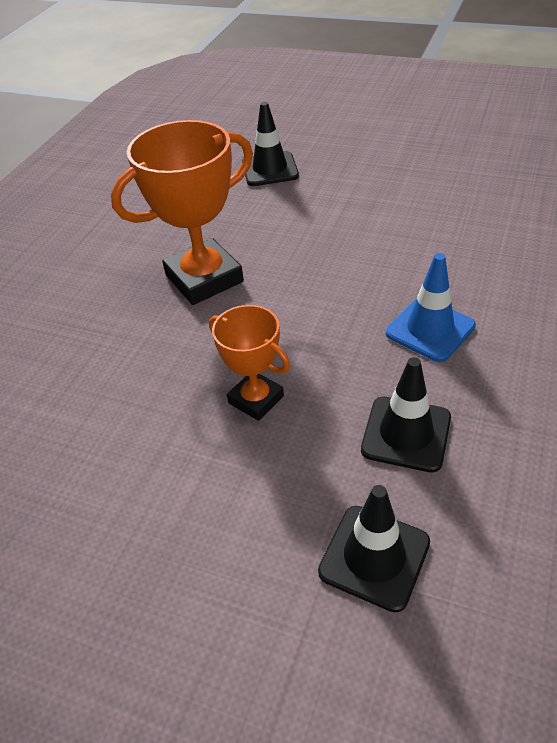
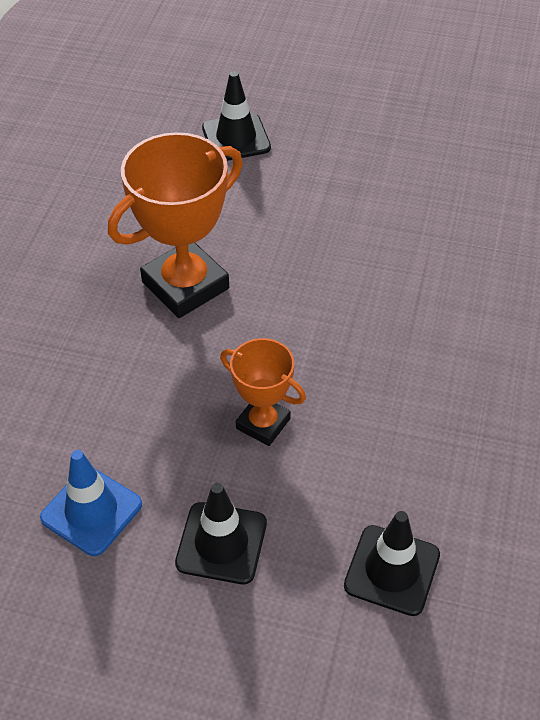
camera: 10 degrees left, 5 degrees up
(406, 434) = (412, 453): black traffic cone -> black traffic cone (221, 543)
(430, 329) = (428, 341): blue traffic cone -> blue traffic cone (91, 511)

